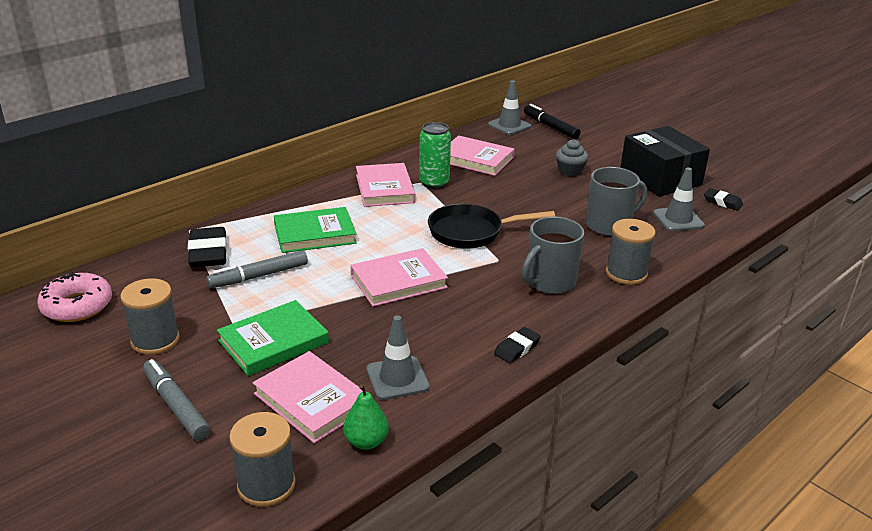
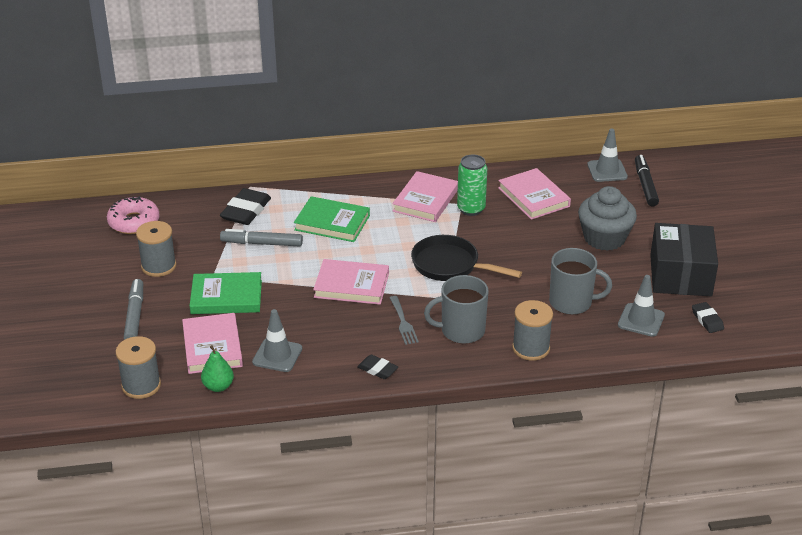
camera: 35 degrees right, 5 degrees up
(489, 295) = (403, 323): none -> grey fork
(517, 348) = (377, 369): black eraser -> black eraser turned 45 degrees clockwise
(570, 171) = (604, 238): grey cupcake -> grey cupcake, size x1.77

